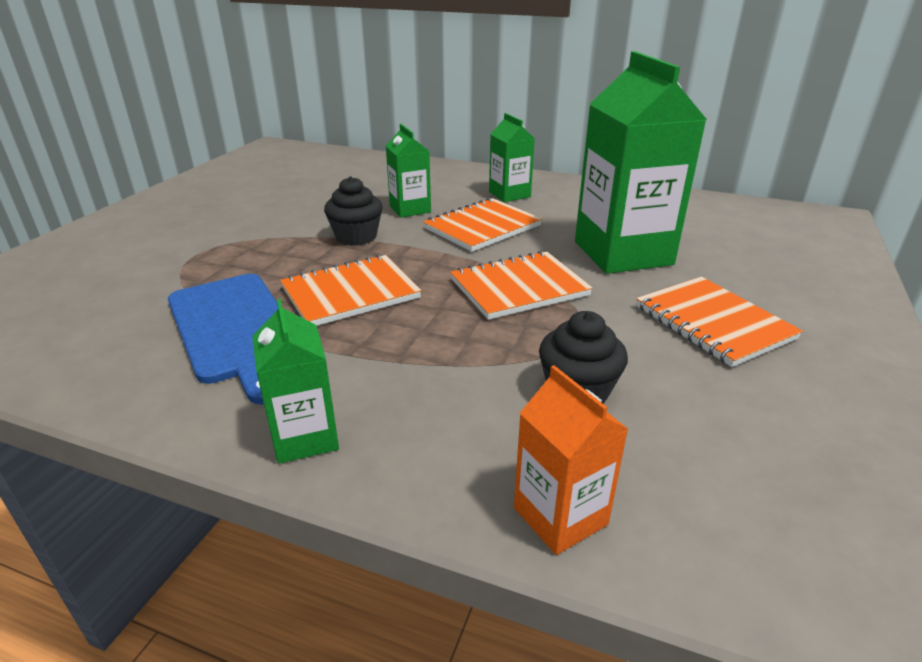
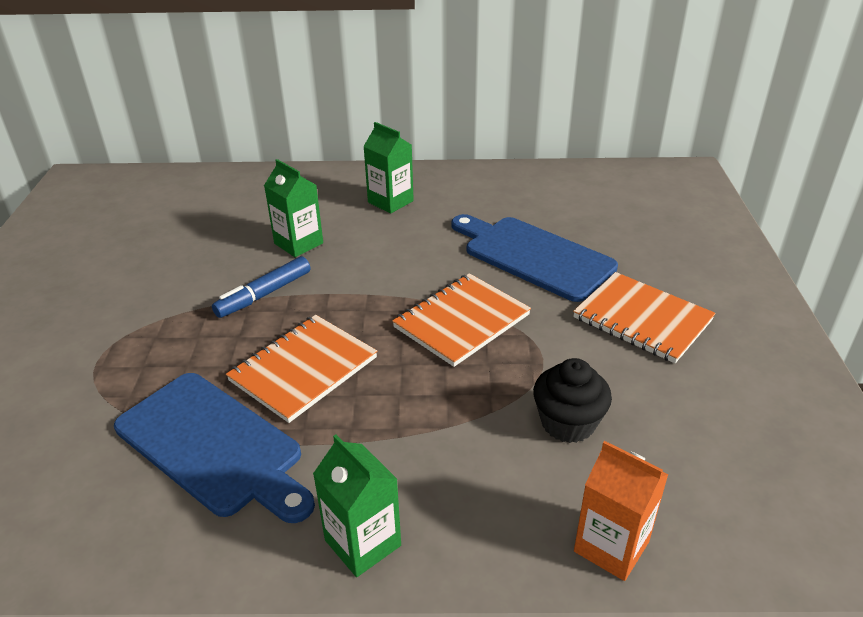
camera: 20 degrees left, 5 degrees up
(356, 237) = (264, 294): black cupcake -> blue marker
(482, 227) = (387, 252): orange notebook -> none
(622, 253) = (533, 256): green carton -> blue cutting board

